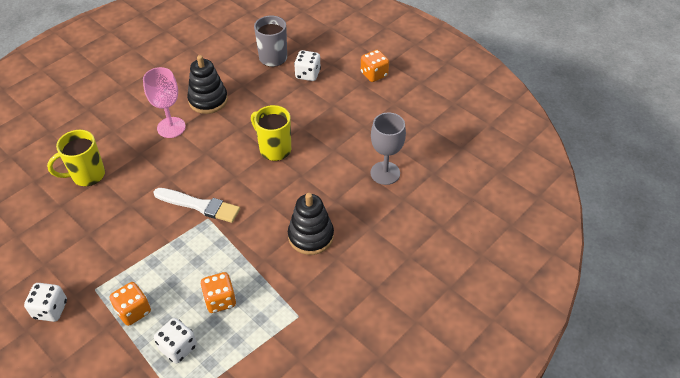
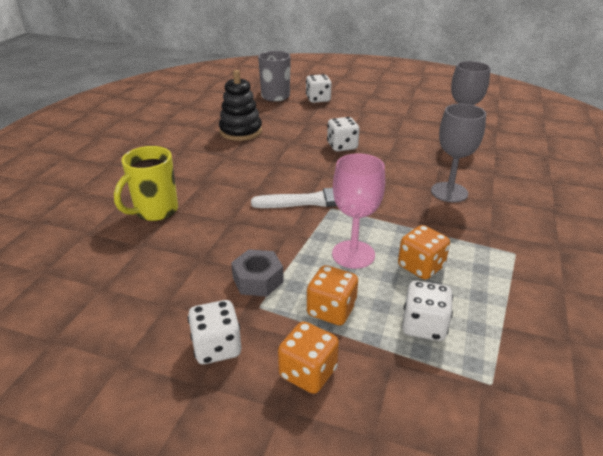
camera: 25 degrees left, 15 degrees down
(109, 267) = (258, 280): none -> grey nut
(171, 127) = (220, 156): pink goblet -> pink goblet (353, 254)
(274, 149) = (342, 146): yellow mug -> white dice
(311, 236) = (449, 192): black stacking toy -> grey goblet
(374, 74) = (374, 89): orange dice -> orange dice (308, 373)

